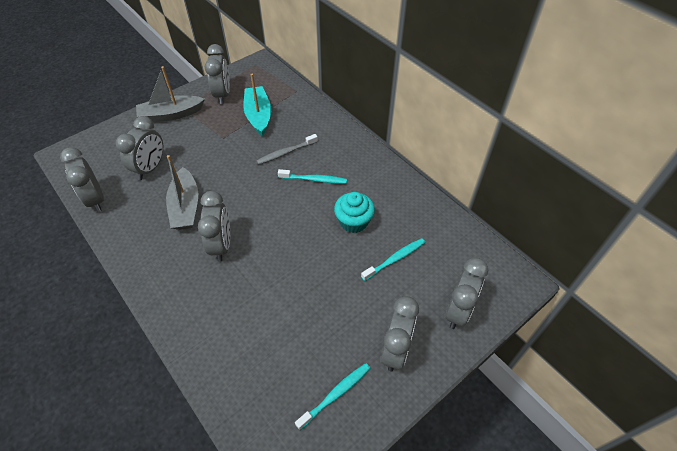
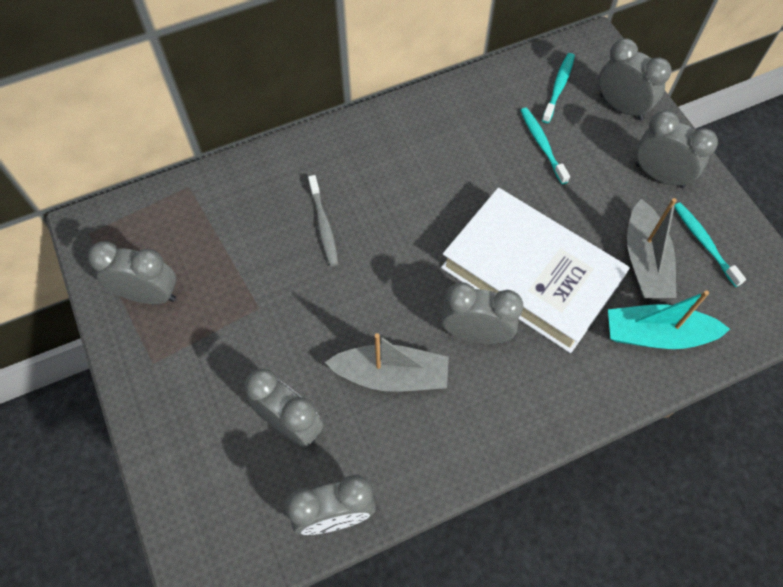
camera: 75 degrees left, 10 degrees up
(171, 115) = (167, 383): grey boat -> grey boat (645, 261)
(258, 116) = (226, 249): turquoise boat -> turquoise boat (656, 335)
(275, 269) = (530, 274): none -> white book
(314, 179) = (389, 200): turquoise toothbrush -> turquoise toothbrush (558, 87)
(353, 221) = (475, 172): turquoise cupcake -> none

